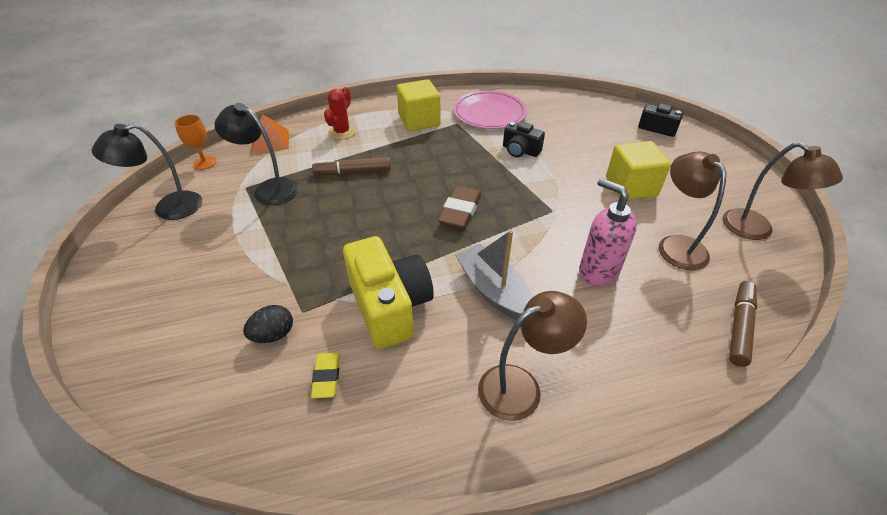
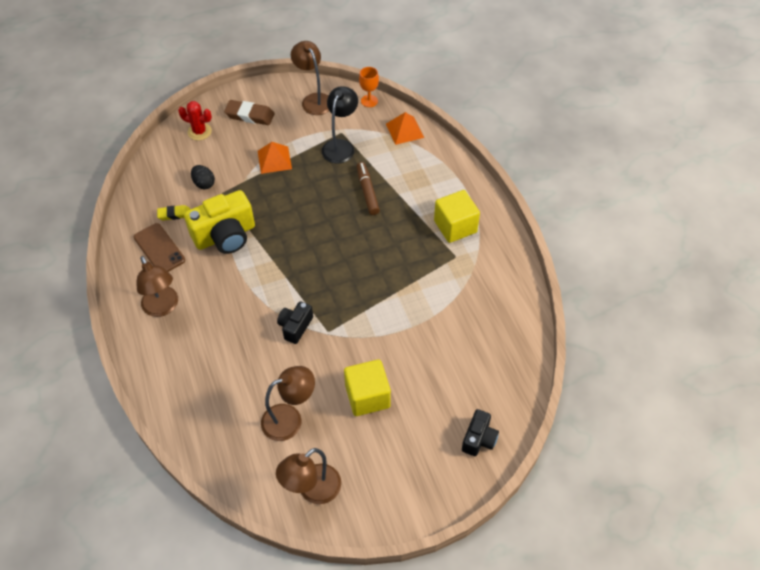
camera: 85 degrees right, 10 degrees up
(168, 208) = (314, 99): black lamp -> brown lamp
(261, 250) = (274, 160): none -> orange pyramid
(342, 132) = (426, 174): red cactus -> red cactus (199, 132)
(398, 397) = (159, 249): none -> brown phone
(460, 211) = (323, 267): brown eraser -> brown eraser (250, 115)
(489, 113) = (480, 282): pink plate -> none
(494, 291) = (239, 292): grey boat -> none
(520, 151) = (415, 309): black camera -> black camera (295, 327)
(598, 271) = (259, 358): pink soap dispenser -> none
(739, 327) = (205, 444): brown marker -> none

